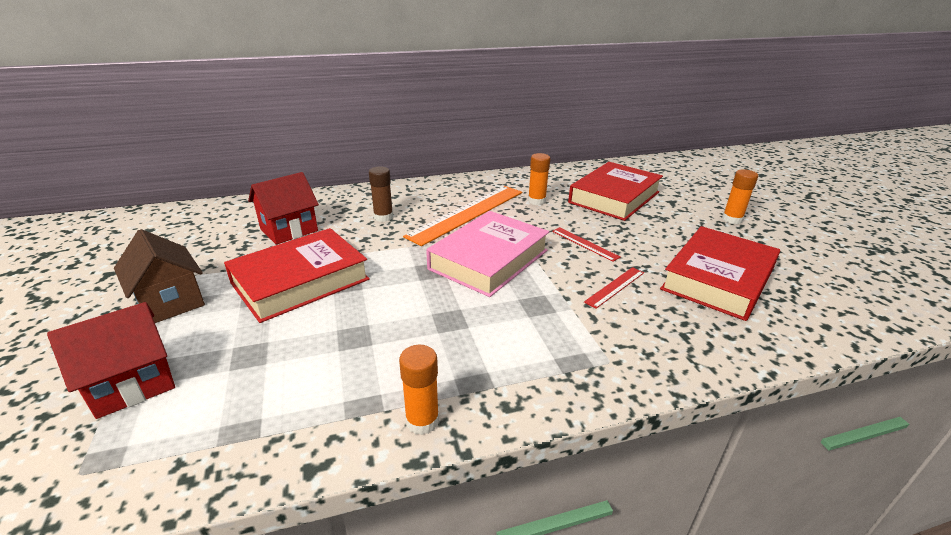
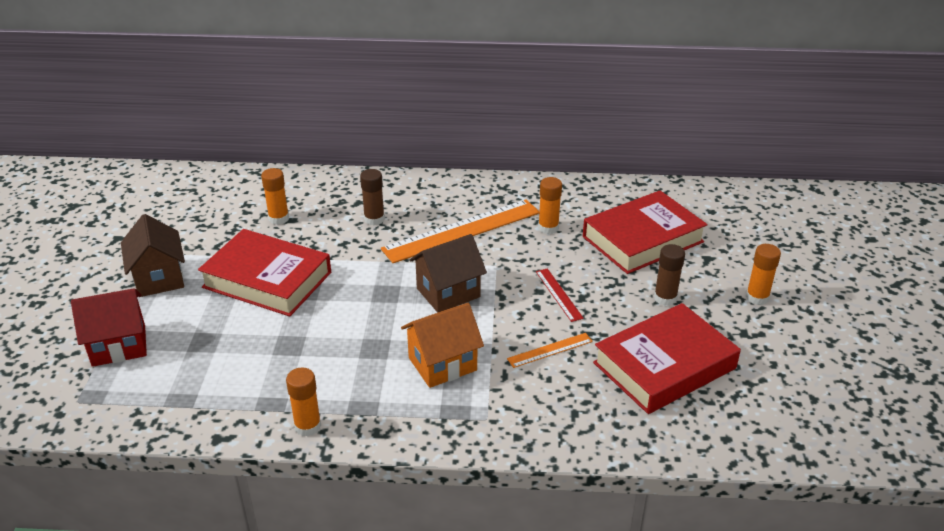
camera: 20 degrees right, 5 degrees up
(289, 230) = (278, 218): red house -> orange glue stick
(300, 281) = (267, 280): red book -> red book turned 45 degrees clockwise
(488, 259) = (448, 293): pink book -> brown house
(527, 320) = (442, 364): none -> orange house
(615, 287) = (550, 350): red ruler -> orange ruler
(668, 231) = (665, 298): none -> brown glue stick

